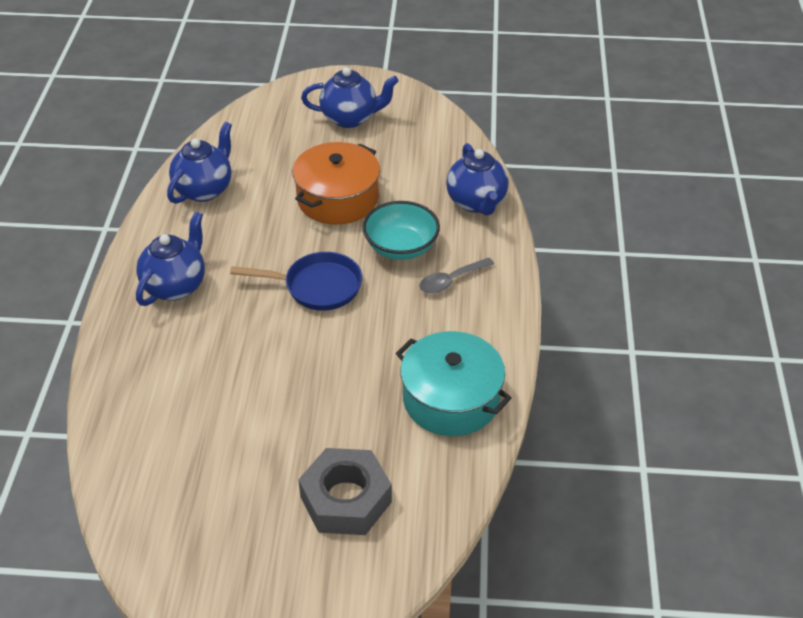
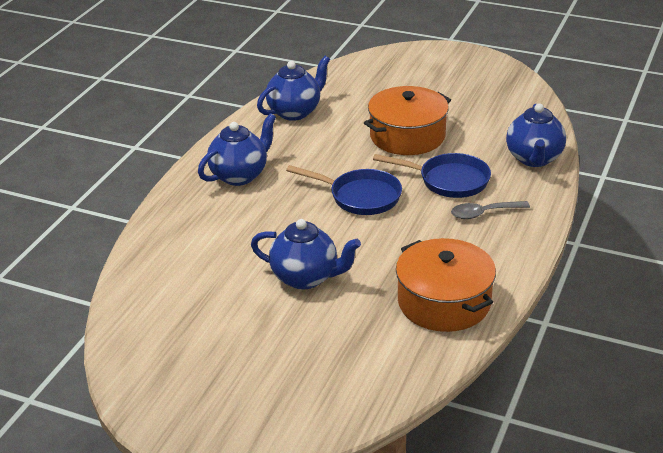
camera: 20 degrees right, 10 degrees down
(346, 499) = (314, 357): grey nut -> none
(350, 118) = (445, 80): blue teapot -> blue teapot (306, 278)
(401, 247) = (448, 180): turquoise bowl -> blue pan
(451, 399) = (444, 302): turquoise pot -> orange pot

